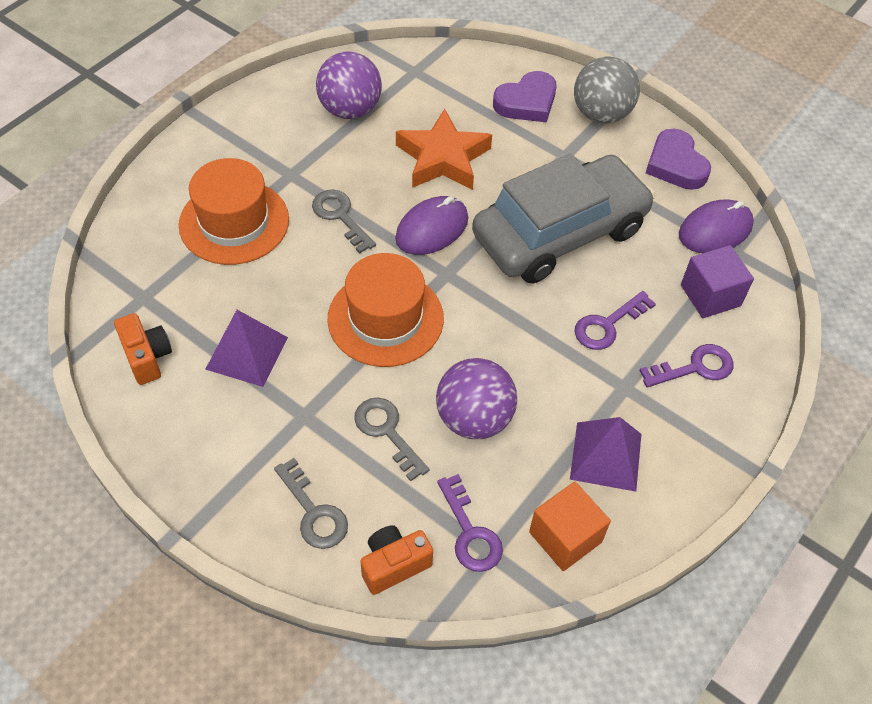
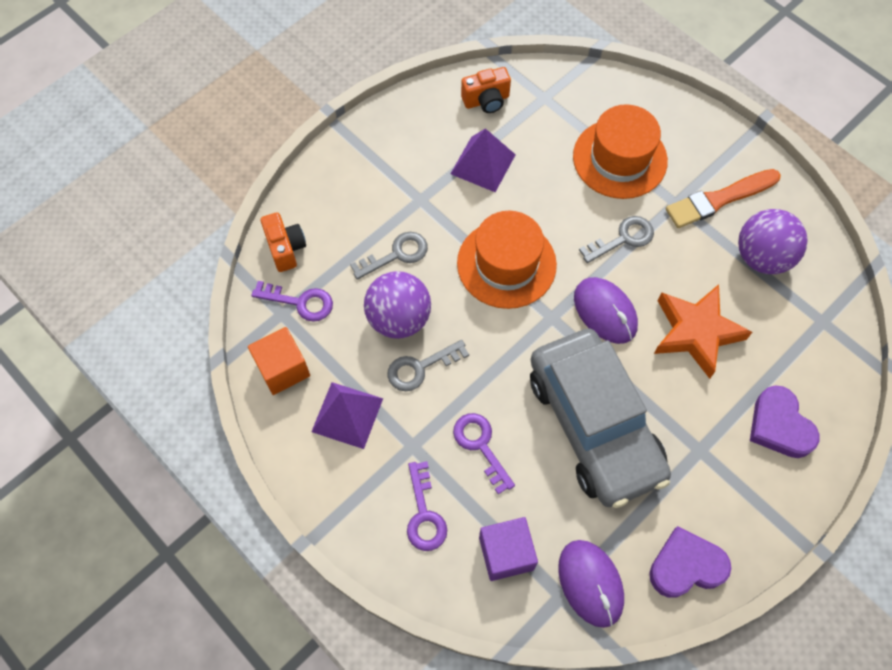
camera: 100 degrees right, 10 degrees up
(284, 140) = (719, 199): none -> orange brush
(314, 512) = (337, 201): grey key -> grey key (420, 368)
(470, 532) = (300, 302): purple key -> purple key turned 150 degrees counterclockwise
(601, 114) = (763, 502): grey ball -> none

